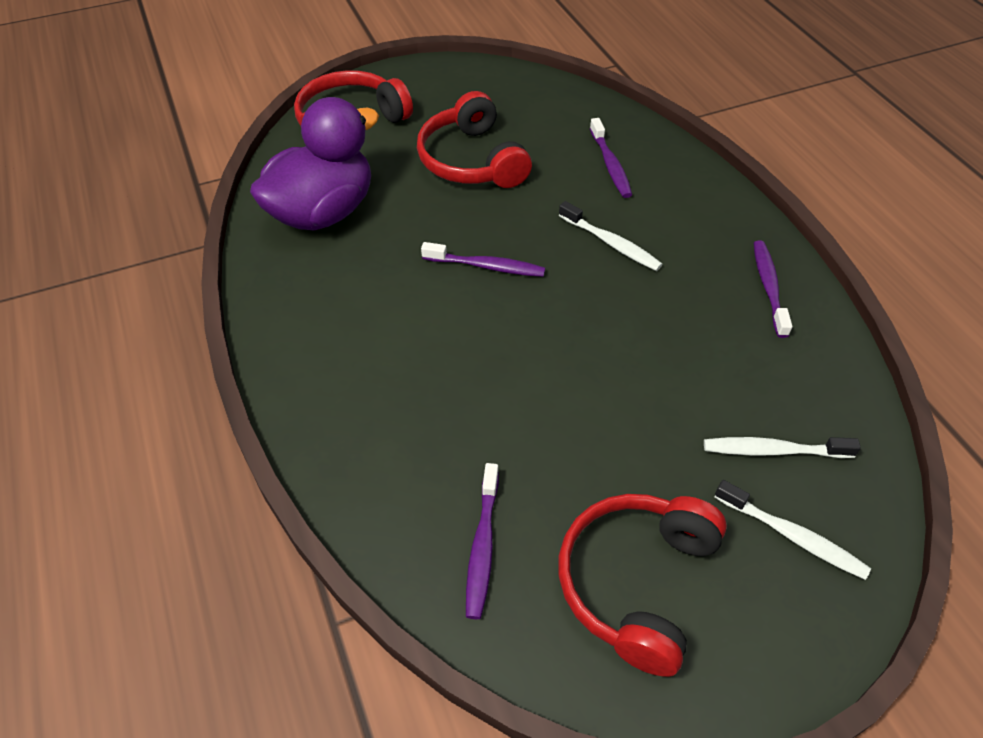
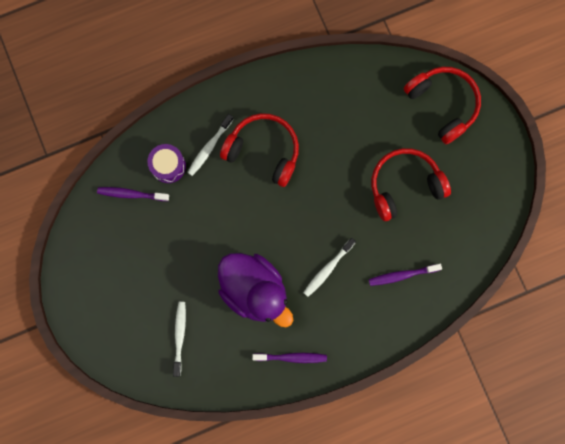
camera: 90 degrees right, 30 degrees up
(323, 212) = (353, 98): purple duck -> purple duck (254, 290)
(422, 476) = (168, 166): none -> purple drum
(486, 266) = (308, 195): purple toothbrush -> none
(637, 583) = (112, 261): red headphones -> red headphones (263, 151)
(792, 536) = (133, 335): white toothbrush -> white toothbrush (209, 147)

